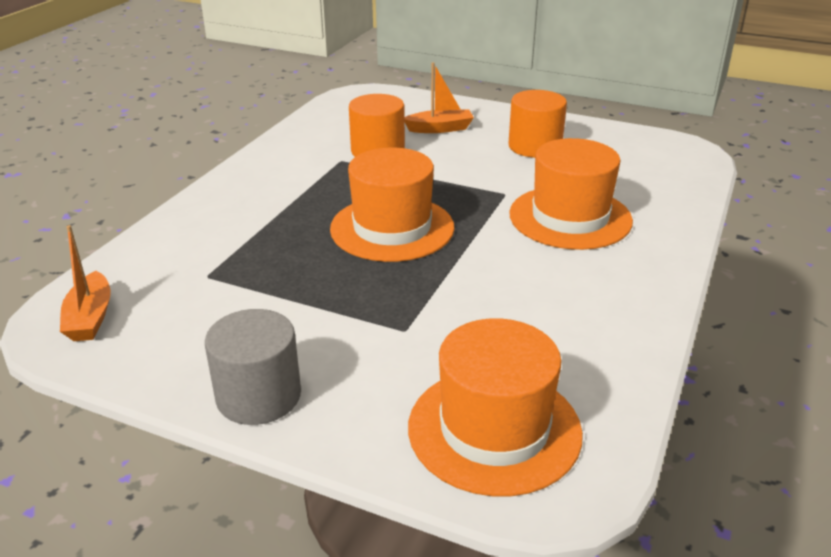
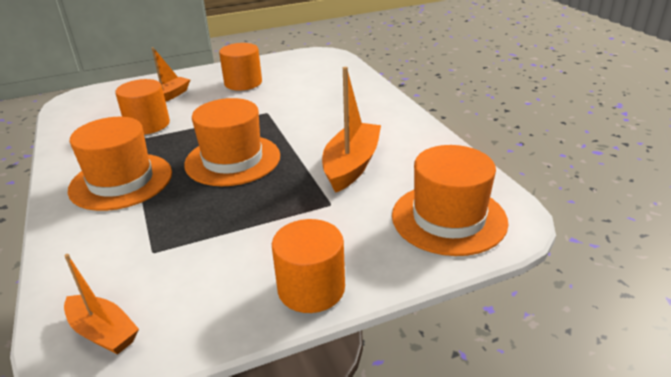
camera: 45 degrees left, 0 degrees up
(258, 396) = (311, 288): grey cylinder -> orange cylinder
(493, 303) = (351, 165): none -> orange boat
(570, 217) = (320, 108): orange hat -> orange hat (121, 181)

